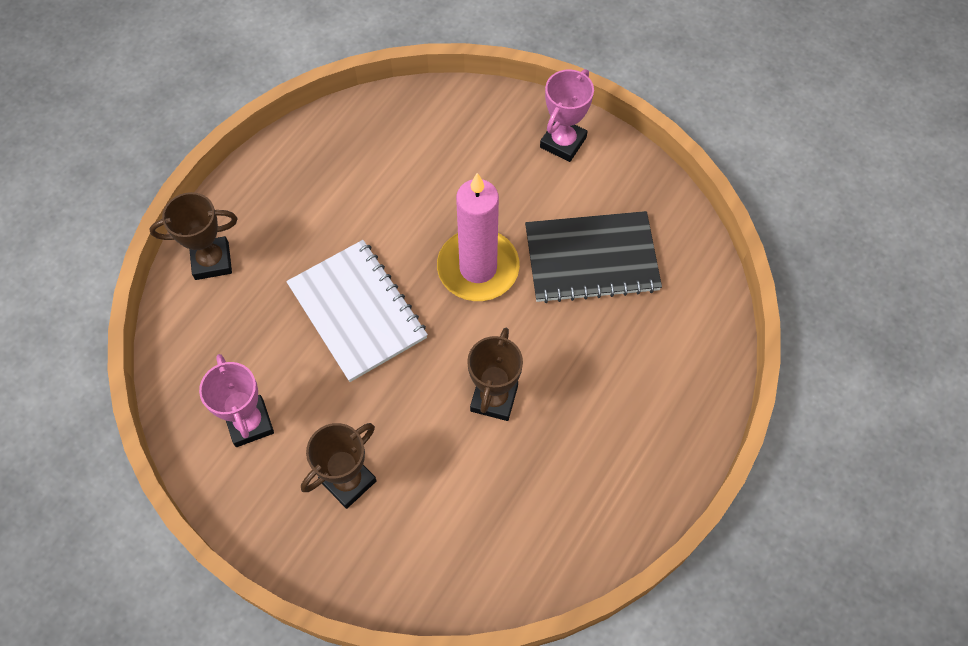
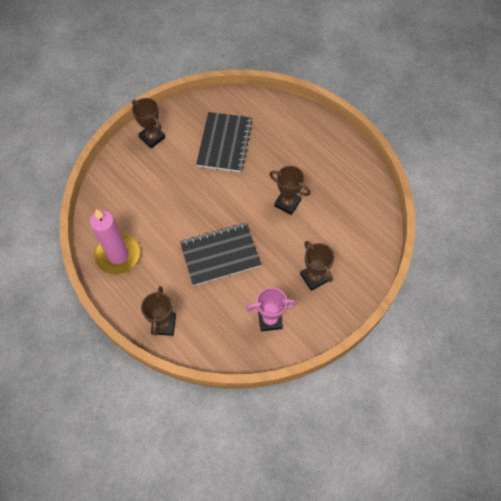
camera: 75 degrees left, 0 degrees up
(357, 311) = (220, 255): white notebook -> black notebook
(478, 268) = (213, 193): pink candle -> pink candle (118, 255)
(563, 142) = (152, 137): pink trophy -> brown trophy

